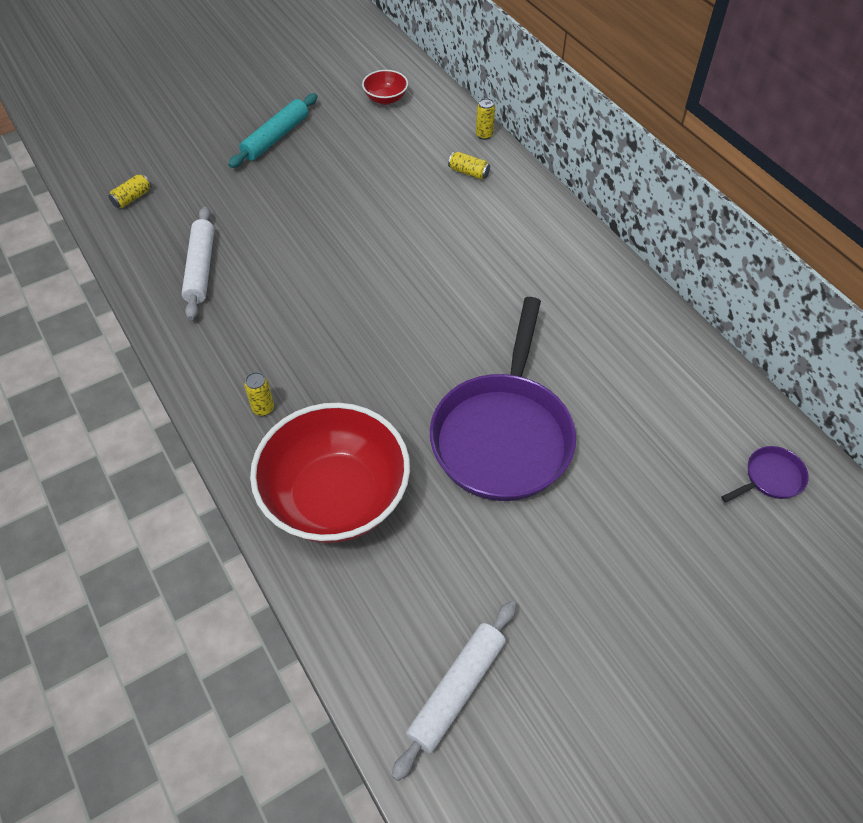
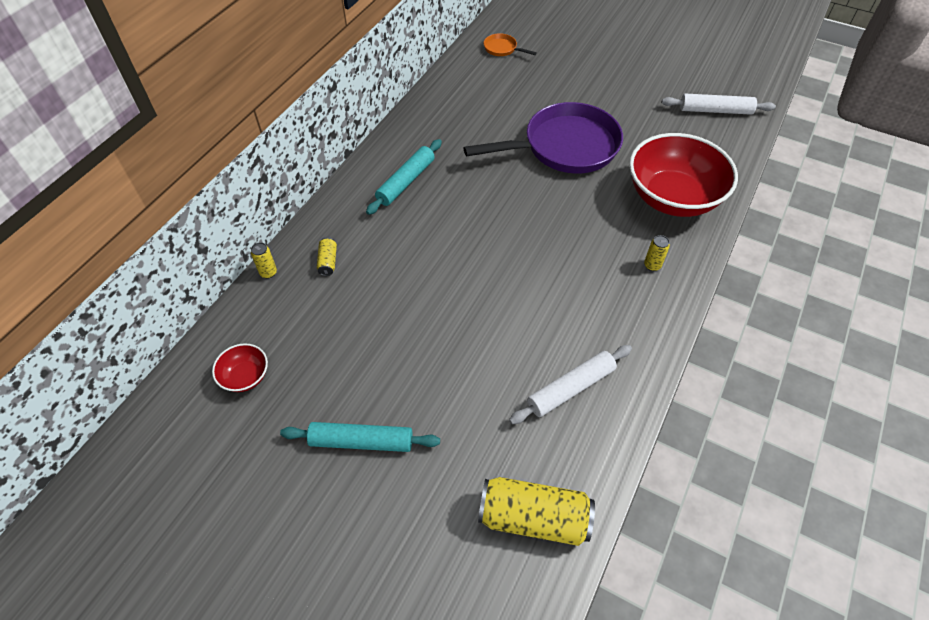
camera: 120 degrees left, 0 degrees up
(132, 198) = (534, 518): yellow can -> yellow can, size x2.21
(540, 261) = (406, 182): none -> turquoise rolling pin
(770, 478) = (502, 49): purple pan -> orange pan

